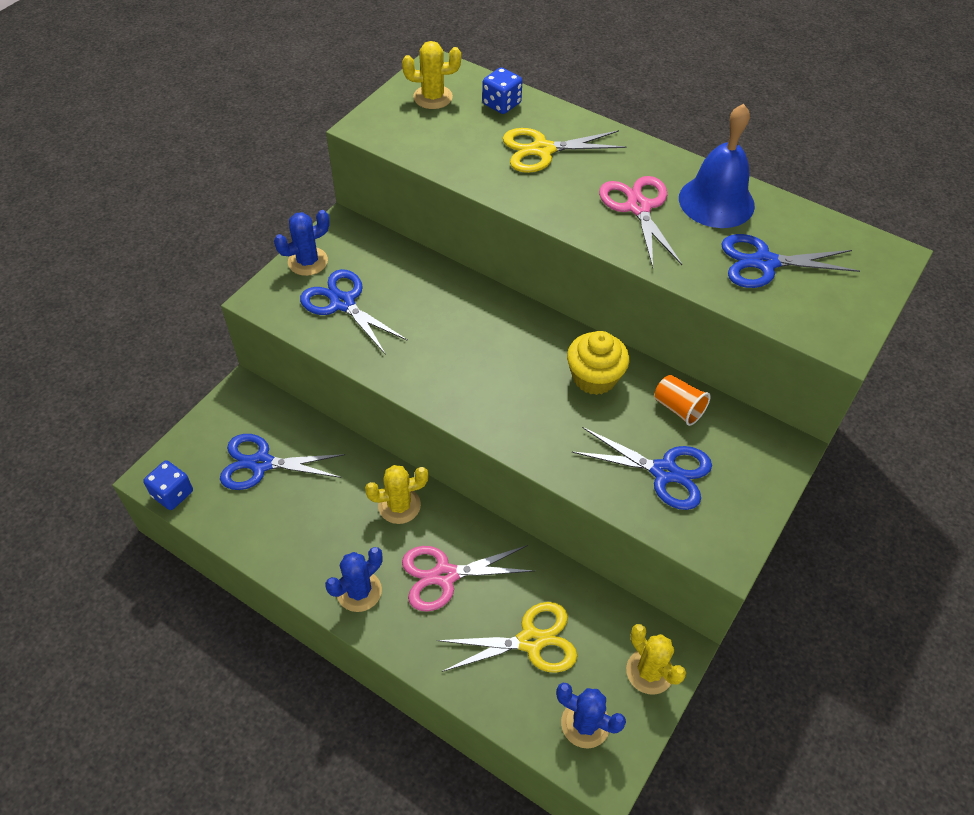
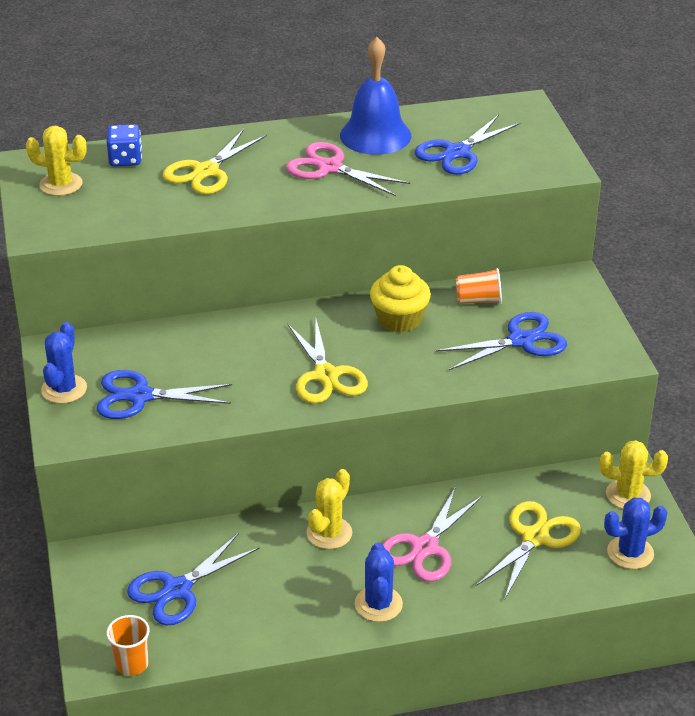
camera: 45 degrees left, 15 degrees down
(172, 494) = (132, 664): blue dice -> orange cup
(433, 97) = (61, 184): yellow cactus -> yellow cactus turned 60 degrees clockwise
(479, 383) = (326, 375): none -> yellow scissors

